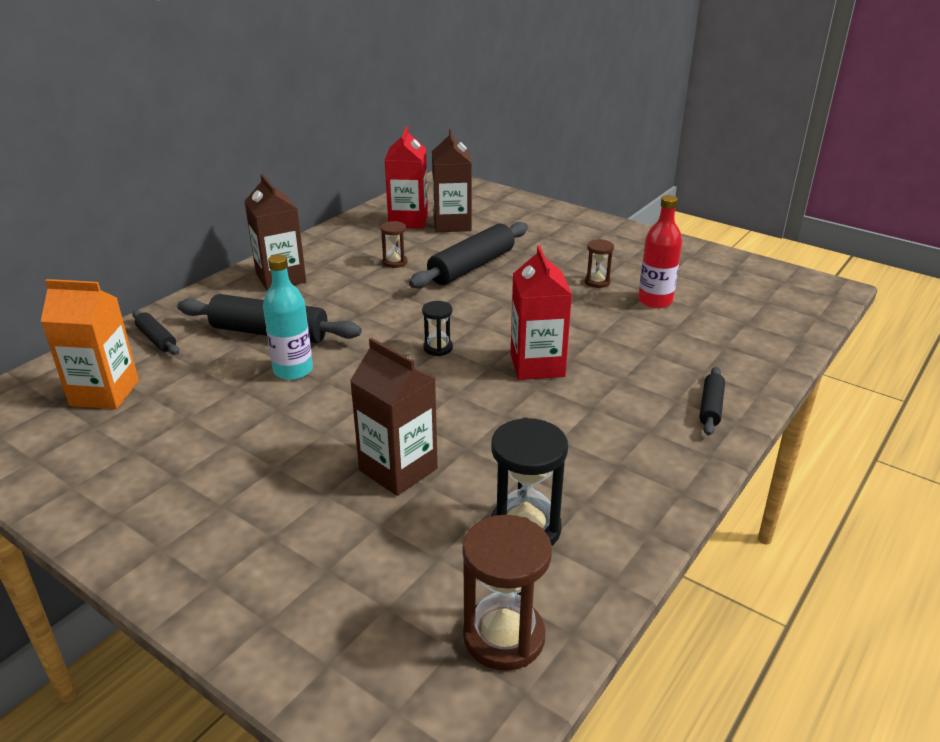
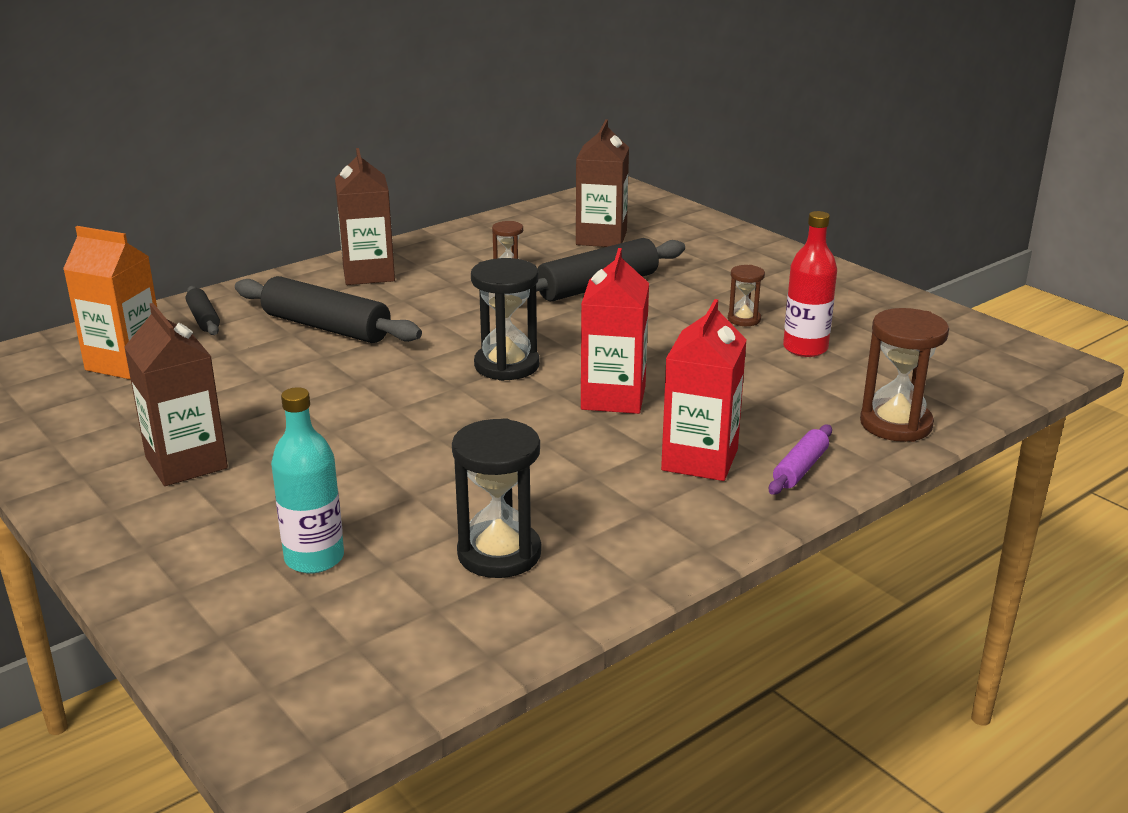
camera: 15 degrees right, 5 degrees down
(293, 370) = (332, 367): turquoise bottle -> turquoise bottle (314, 558)
(398, 469) = (392, 477): brown carton -> brown carton (186, 463)
(408, 220) = (550, 229): red carton -> red carton (699, 460)
(438, 348) = (506, 365): black hourglass -> black hourglass, size x1.82
(504, 637) = (415, 646): brown hourglass -> brown hourglass (896, 424)
(711, 407) = (800, 469): black rolling pin -> purple rolling pin

